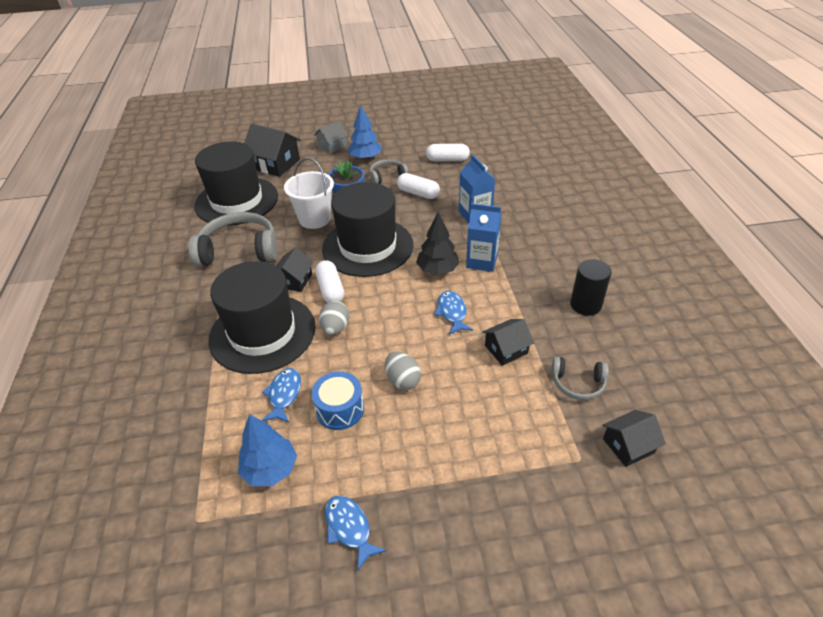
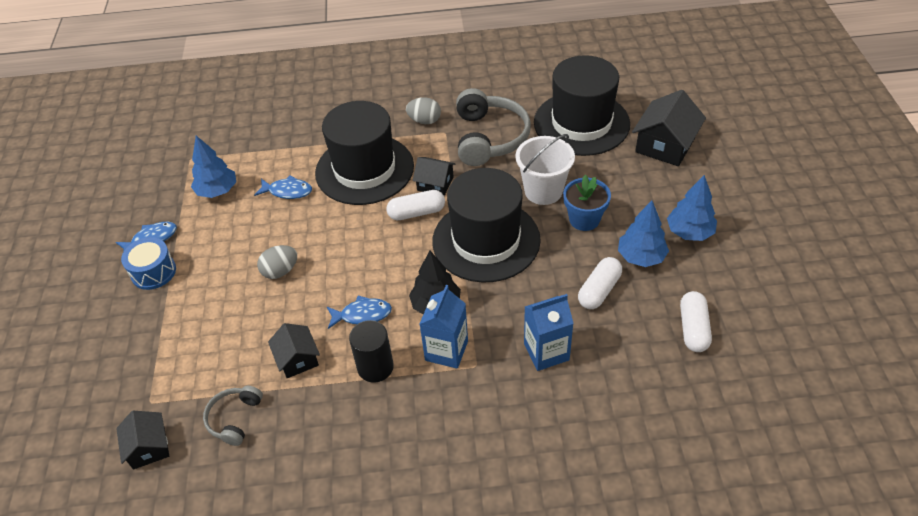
camera: 95 degrees right, 5 degrees up
(332, 146) = (718, 196): grey house -> none
(335, 328) = (359, 220): grey egg -> grey egg (424, 121)
(339, 409) = (261, 228): blue drum -> blue drum (153, 272)
(387, 176) = (641, 257): grey headphones -> blue tree
(585, 305) = (348, 453): black cylinder -> black cylinder (375, 367)

